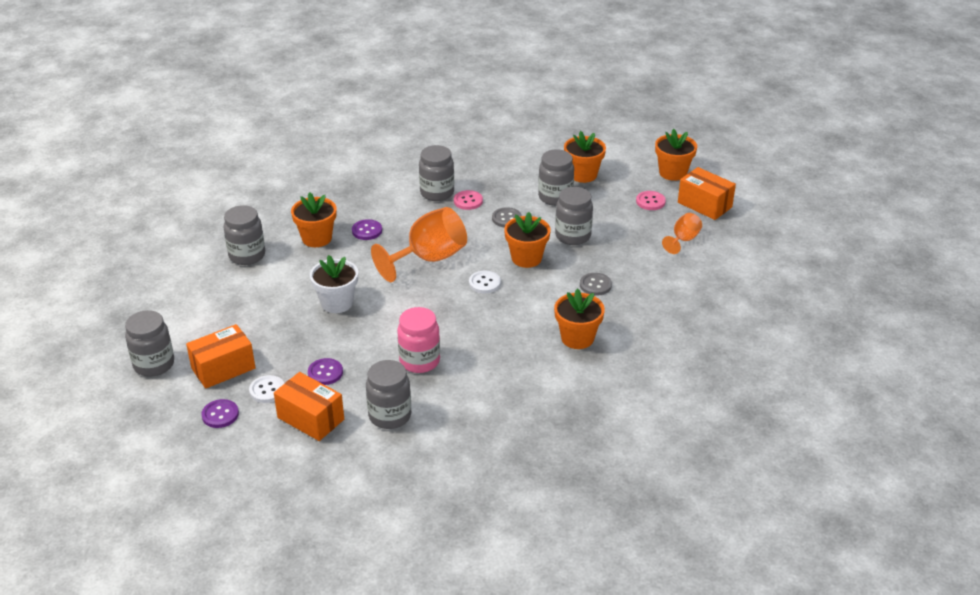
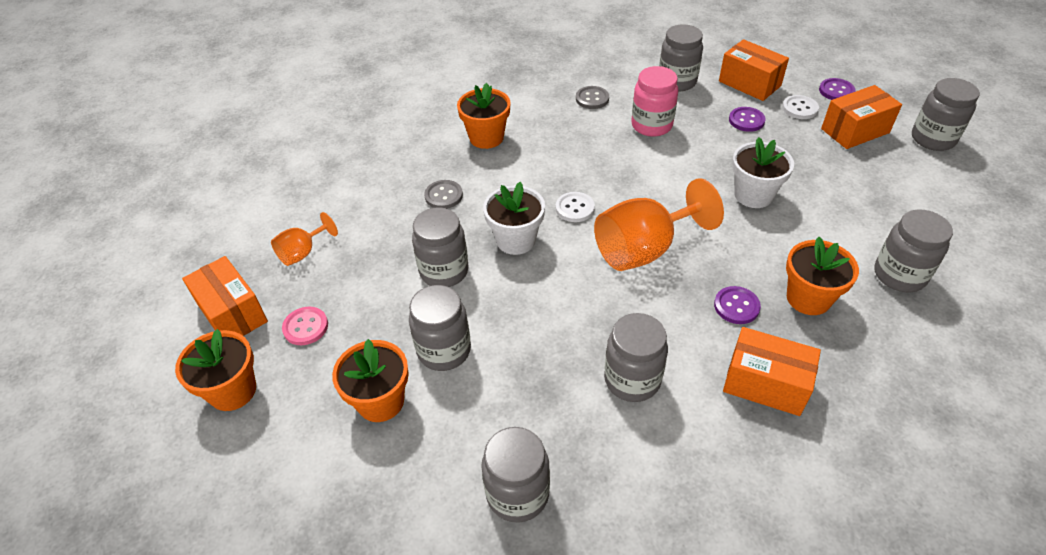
camera: 170 degrees left, 10 degrees up
(357, 196) = (765, 384): none -> orange box
(468, 201) = (582, 355): pink button -> none
(495, 150) = (517, 494): none -> grey jar
(506, 218) = (528, 312): grey button -> grey button (592, 99)
(526, 258) = (516, 240): orange flower pot -> white flower pot

